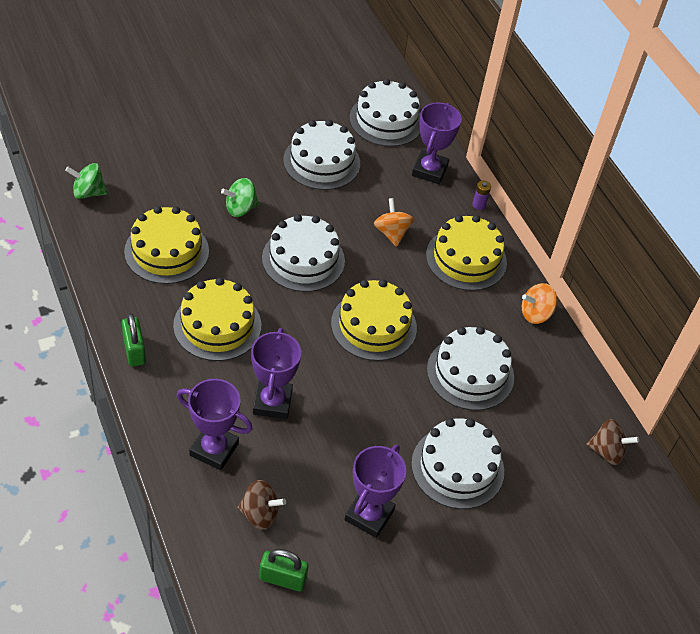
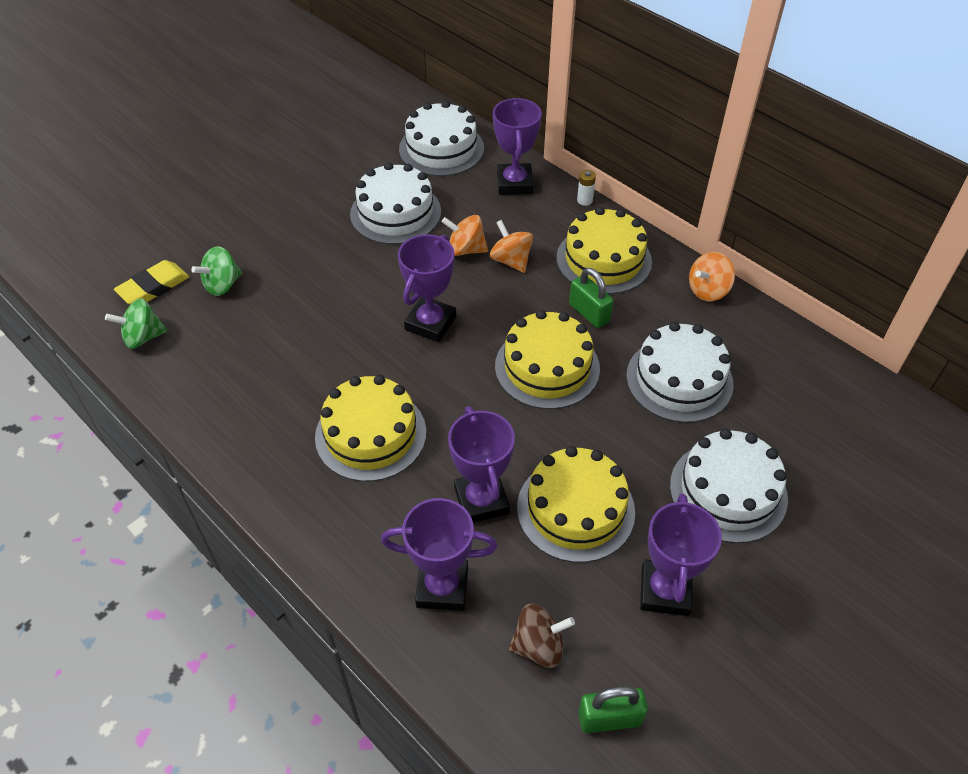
camera: 15 degrees left, 0 degrees up
(112, 156) = (153, 287): none -> yellow eraser
(134, 350) = (285, 503): green padlock -> green padlock (589, 313)
(166, 251) = (269, 371): yellow cake -> yellow cake (575, 509)
(240, 208) = (331, 293): green spinning top -> green spinning top (222, 285)
(303, 259) = (430, 323): white cake -> purple trophy
(361, 211) = (466, 249): none -> orange spinning top
(479, 205) = (584, 200): purple battery -> white battery
(607, 451) = (868, 408): brown spinning top -> none

